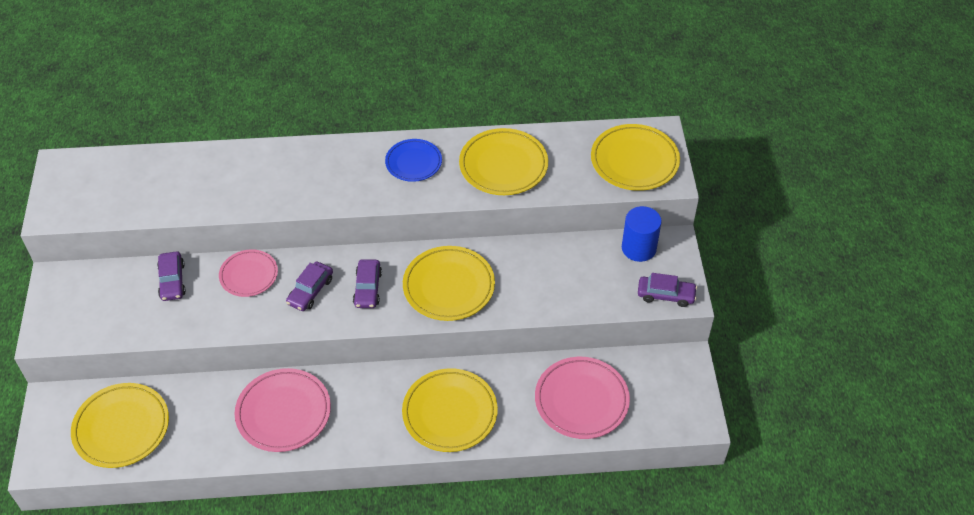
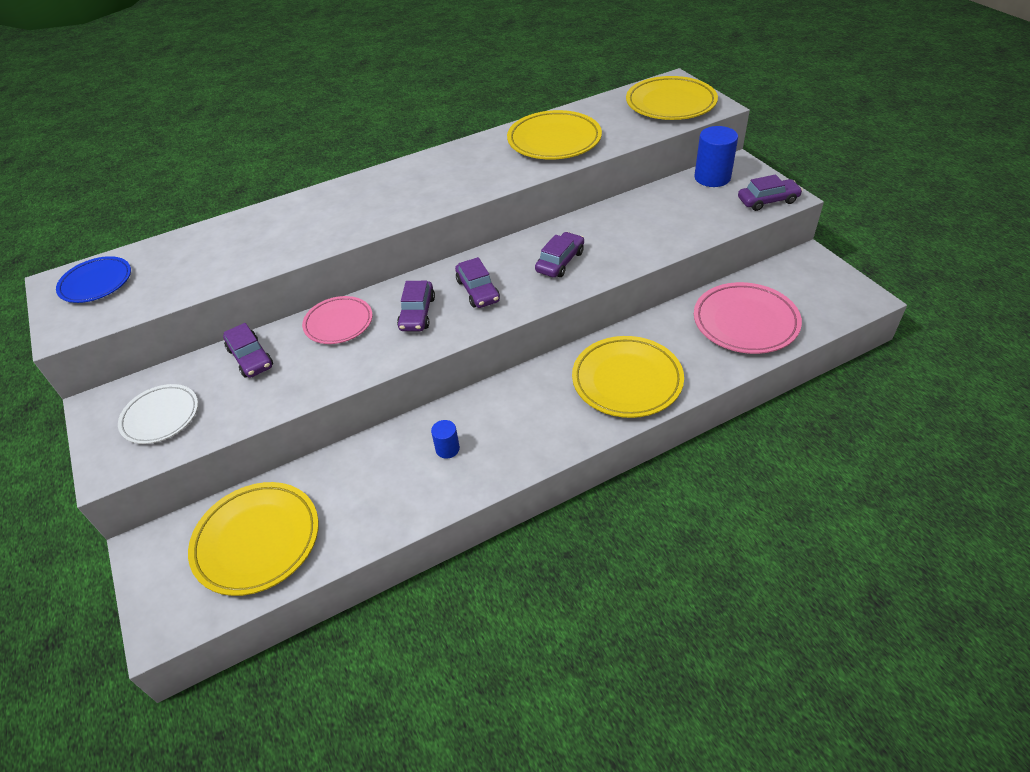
camera: 20 degrees left, 5 degrees down
(91, 307) = (160, 417): none -> white plate
(283, 413) = (447, 449): pink plate -> blue cylinder
(413, 162) = (464, 164): blue plate -> blue plate (96, 283)
(449, 286) = (560, 261): yellow plate -> purple car

